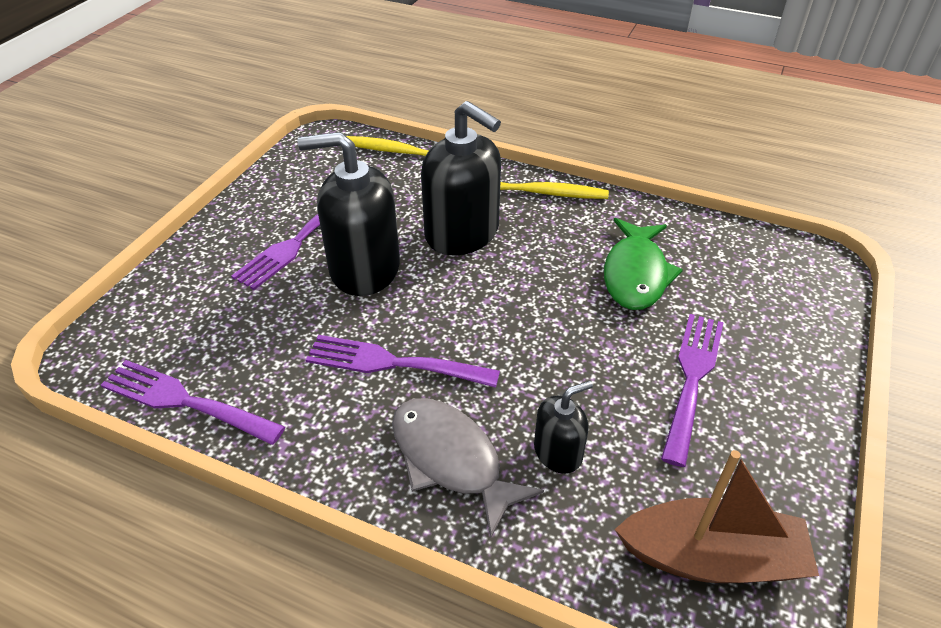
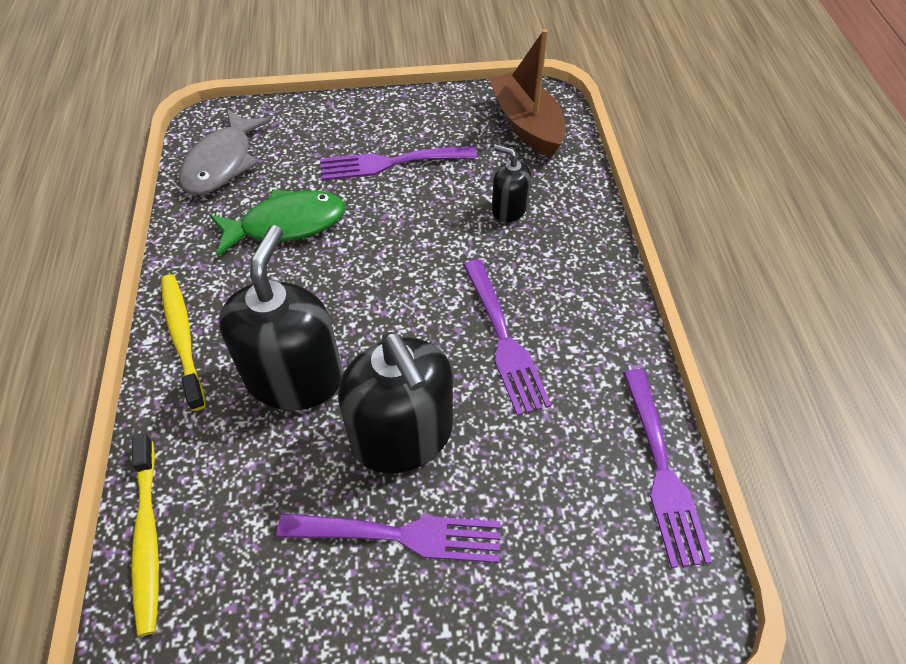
camera: 120 degrees left, 10 degrees up
(451, 460) = (561, 260): grey fish -> grey fish (222, 163)

